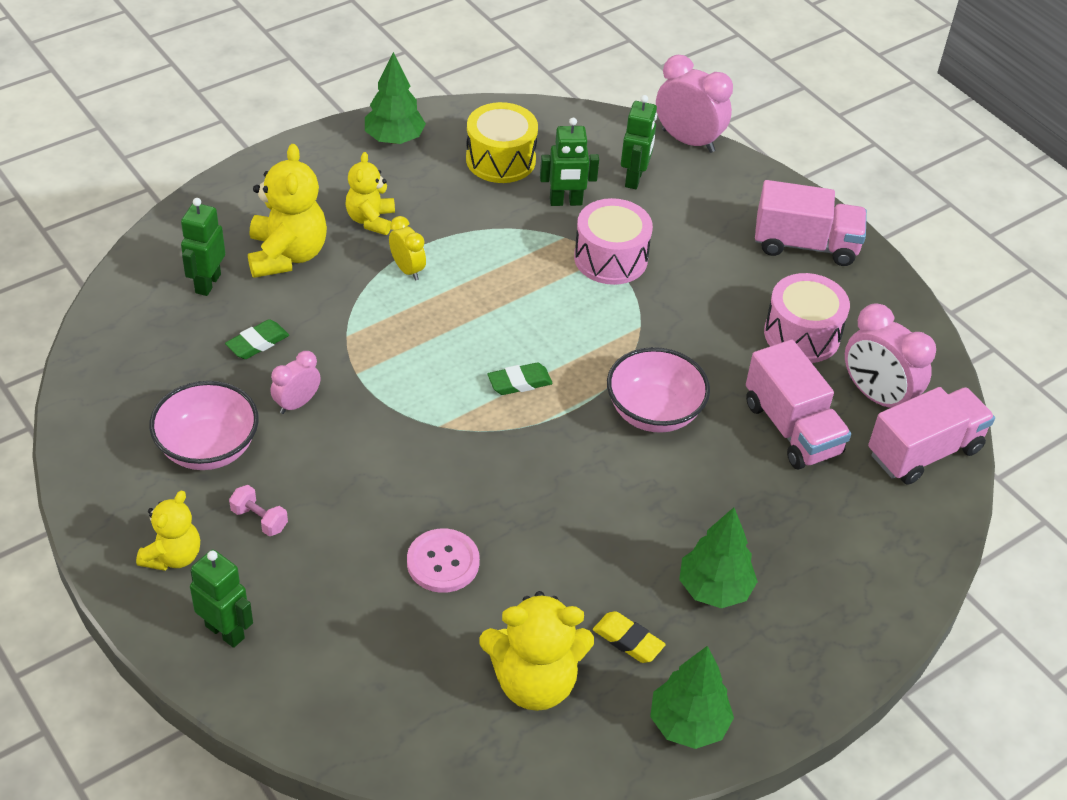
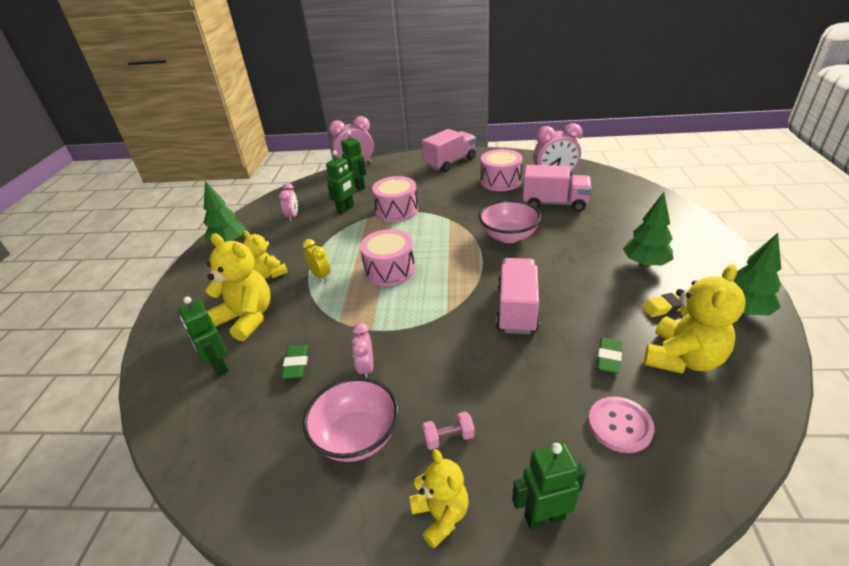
camera: 45 degrees left, 10 degrees down
(407, 269) = (320, 276): yellow clock -> yellow clock turned 45 degrees clockwise
(443, 562) = (557, 357): pink button -> pink button (620, 425)
(473, 328) = (389, 270): none -> pink drum
(500, 159) = (293, 216): yellow drum -> pink clock
(519, 382) = (445, 270): green eraser -> green eraser (608, 358)
(924, 452) = (596, 179): pink truck -> pink truck (517, 309)

